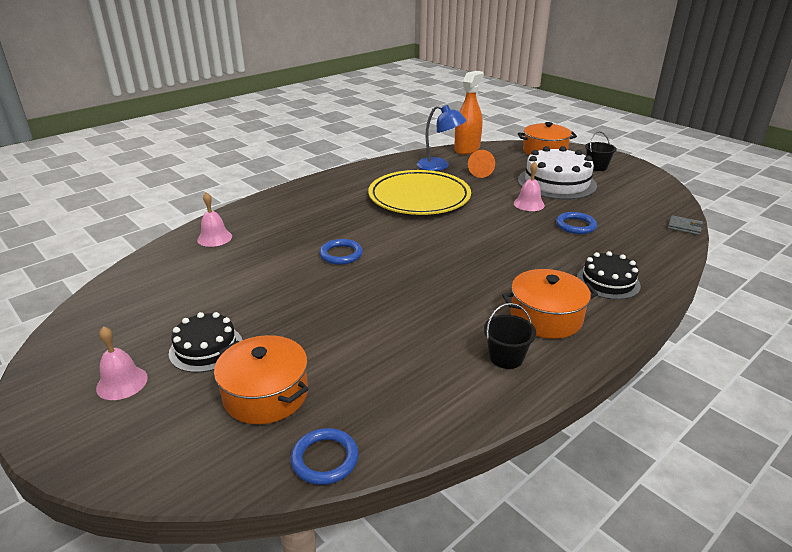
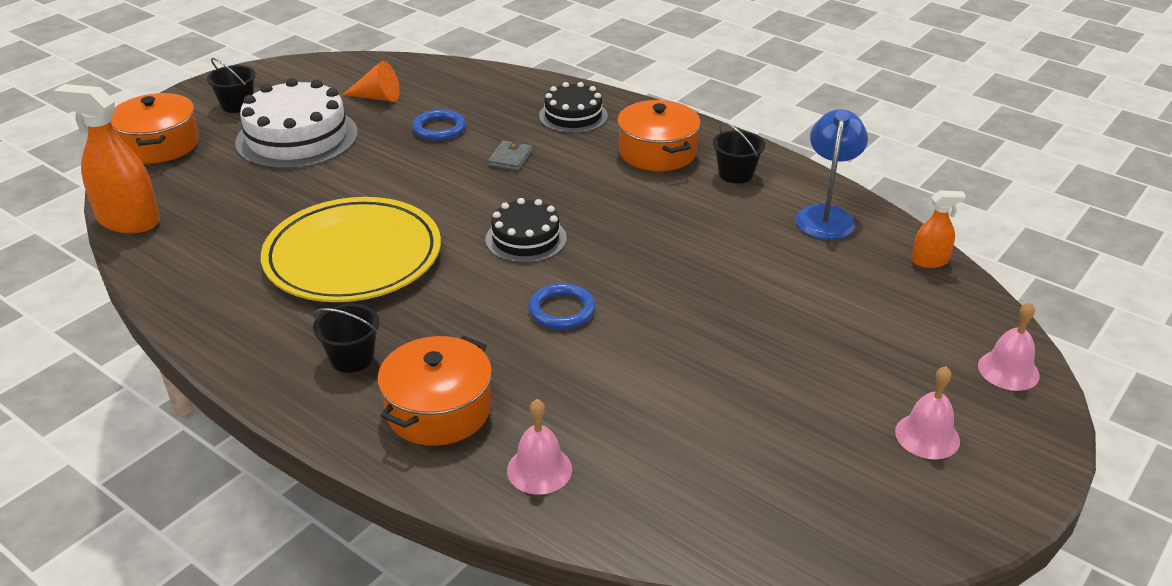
camera: 100 degrees left, 5 degrees up
(206, 348) = (828, 383): black cake -> black cake (526, 239)
(266, 394) = (875, 314): orange pot -> orange pot (438, 410)
(325, 459) = (929, 261): blue ring -> orange spray bottle
(329, 197) = (352, 358): none -> black bucket
(439, 166) = (212, 246): blue lamp -> blue lamp (826, 215)
(482, 172) = (247, 201): orange cone -> orange cone (377, 97)
(529, 204) = (374, 160): pink bell -> pink bell (1008, 370)
(684, 227) = (434, 64): grey wallet -> grey wallet (510, 158)

